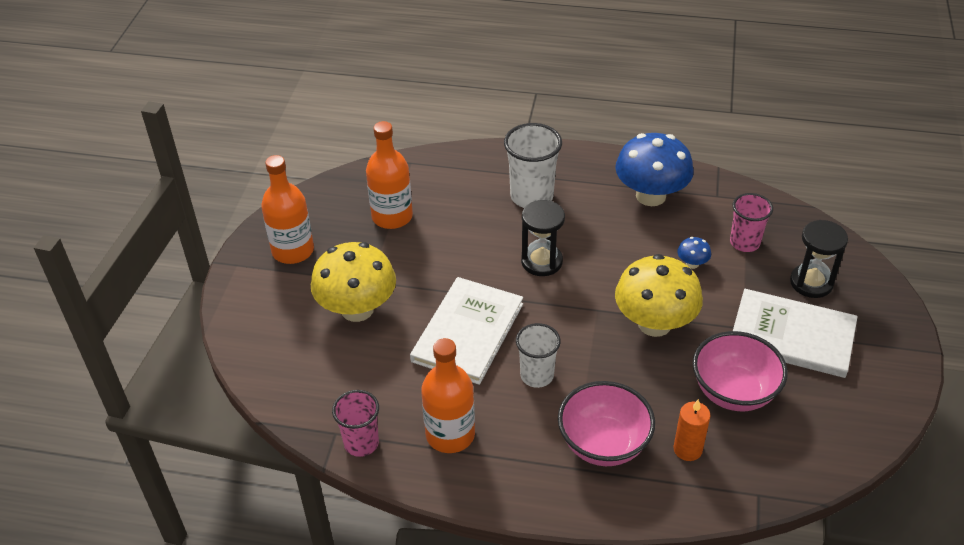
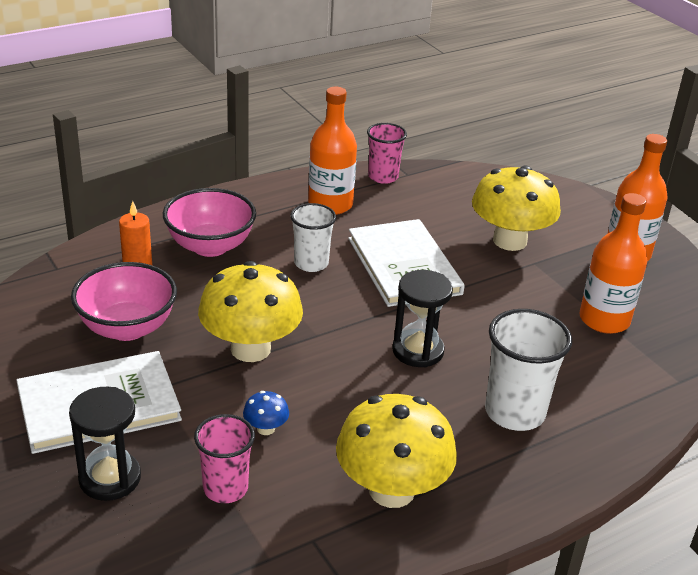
camera: 135 degrees right, 10 degrees down
(650, 196) = (391, 490): blue mushroom -> yellow mushroom

